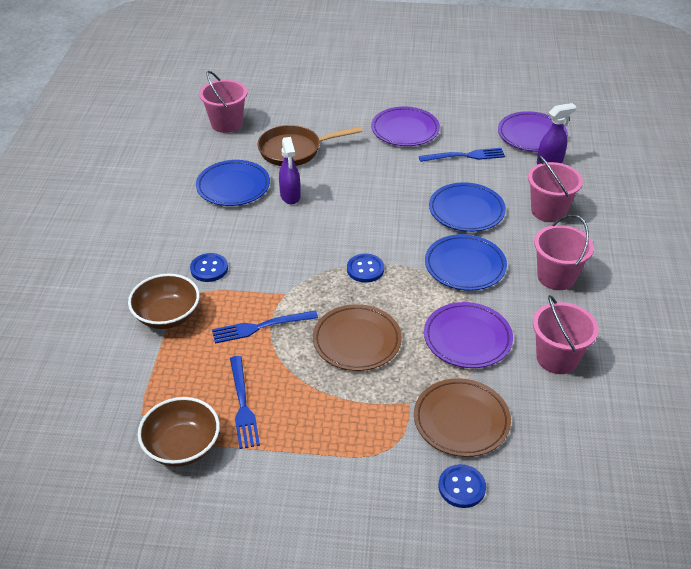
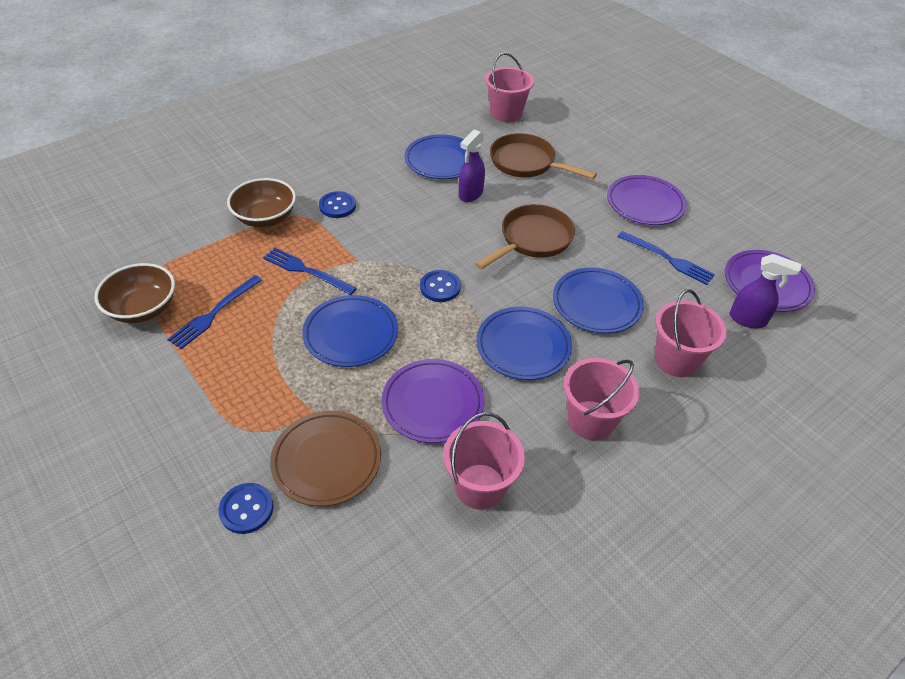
camera: 45 degrees right, 5 degrees up
(357, 341) = (351, 334): brown plate -> blue plate
(374, 198) = (532, 240): none -> brown pan

